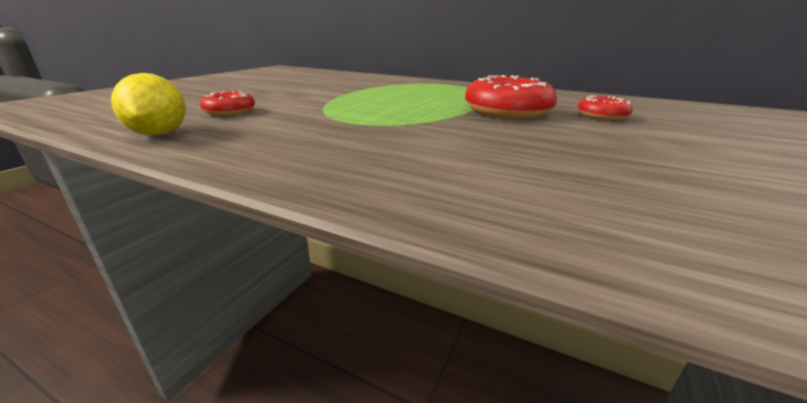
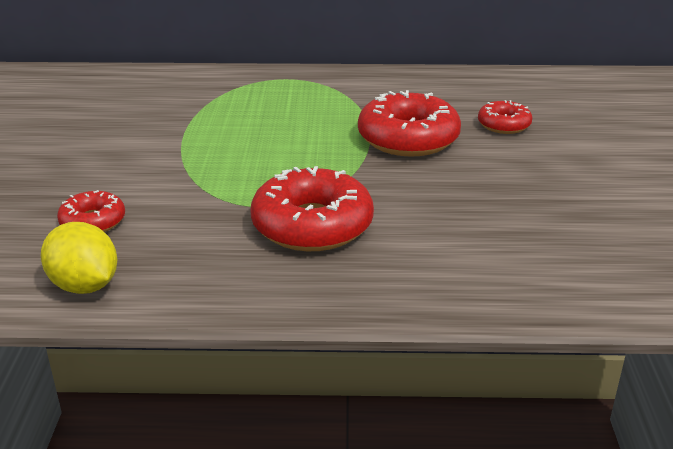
camera: 25 degrees left, 5 degrees up
(370, 136) = (312, 225): none -> red donut

